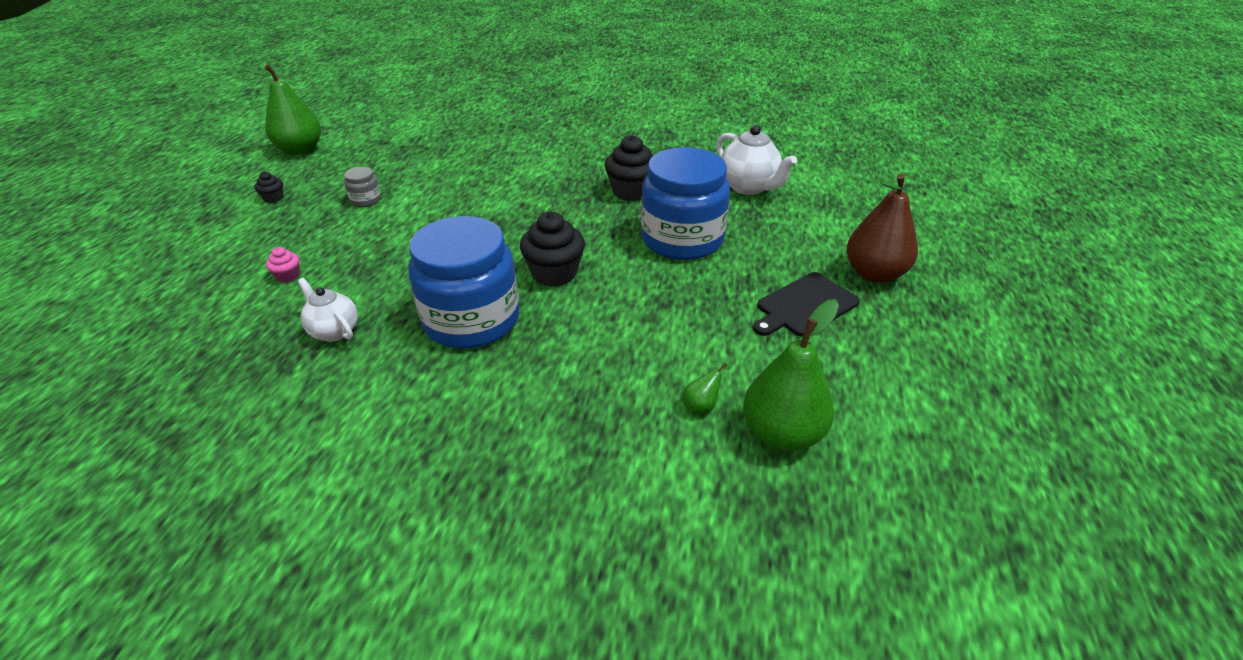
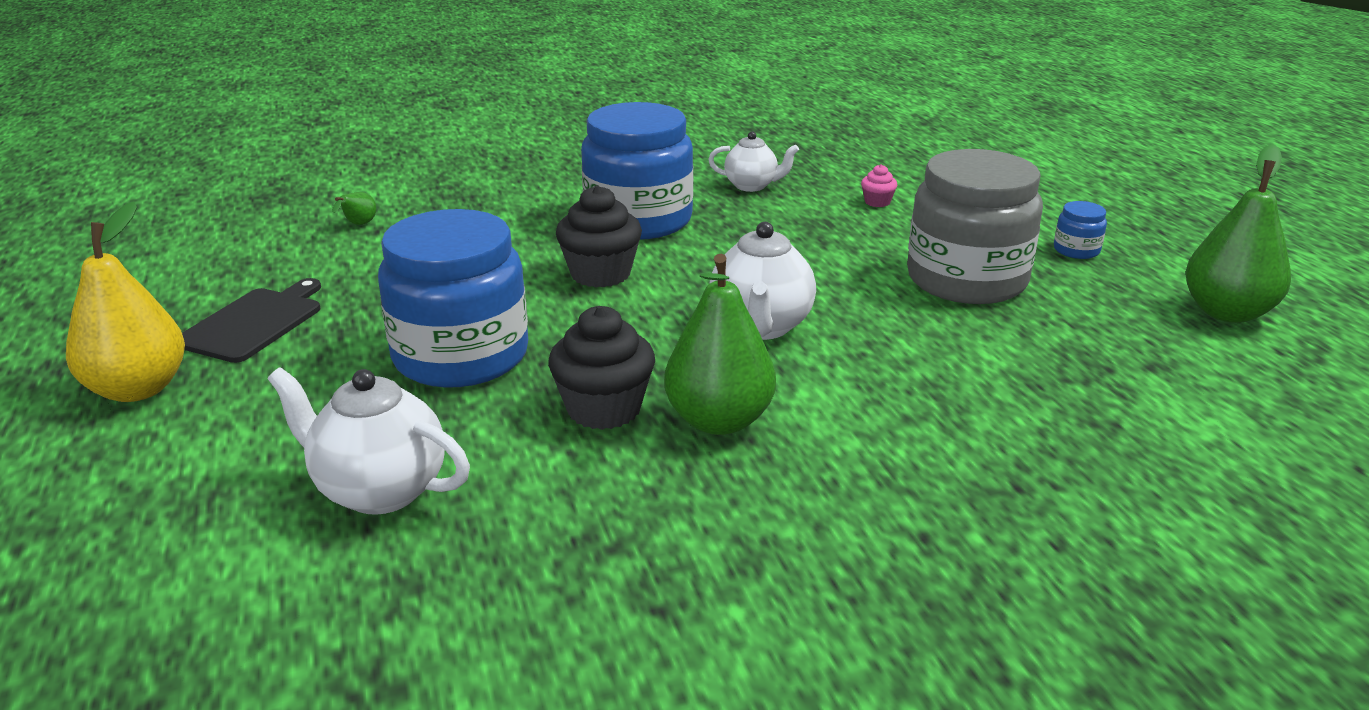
camera: 150 degrees right, 10 degrees down
(273, 198) = (1076, 250): black cupcake -> blue jar
(366, 200) = (966, 280): grey jar -> grey jar, size x2.49
(511, 208) = (760, 327): none -> white teapot
(782, 433) = (277, 227): green pear -> green pear (719, 421)
(874, 274) = (138, 389): brown pear -> yellow pear

